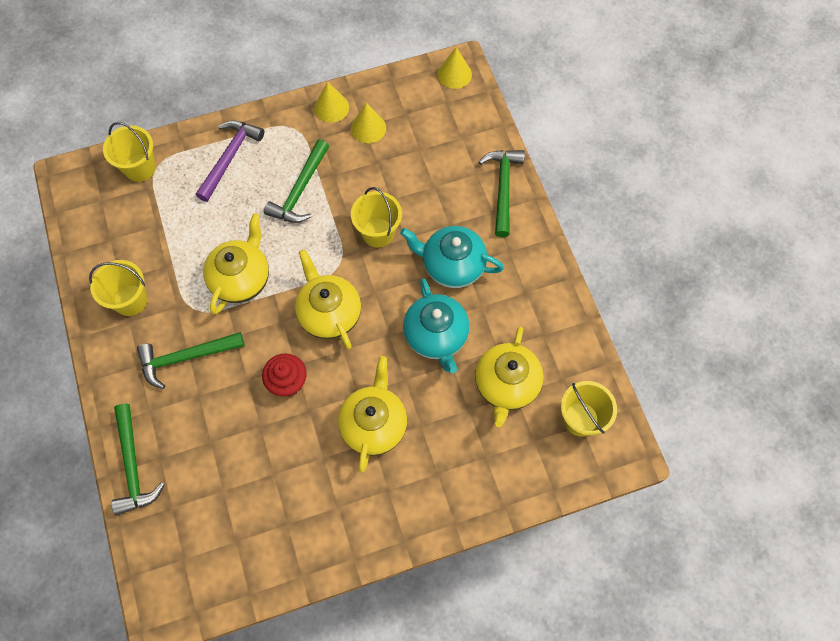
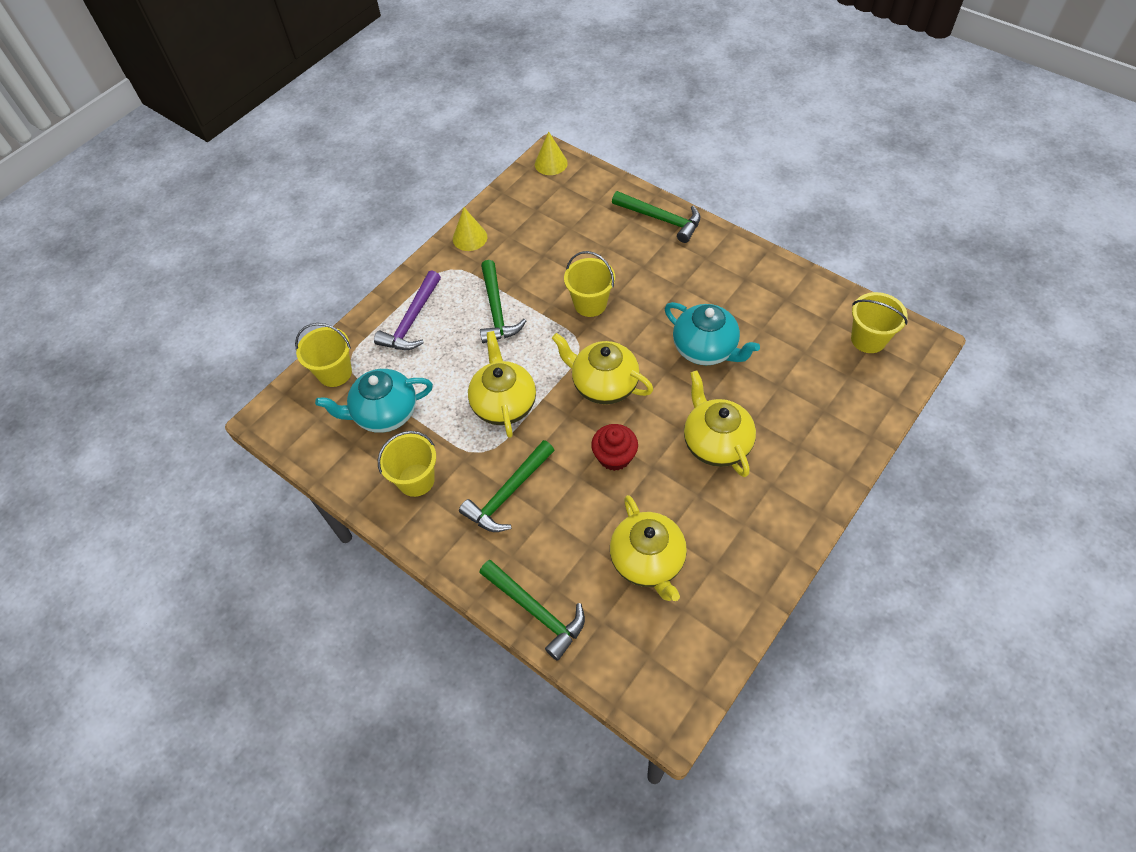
camera: 30 degrees left, 10 degrees down
(229, 158) = (412, 320): purple hammer -> purple hammer turned 150 degrees counterclockwise
(368, 128) = (514, 235): yellow cone -> none
(452, 266) = (671, 293): turquoise teapot -> turquoise teapot (385, 413)
(502, 188) = (661, 219): green hammer -> green hammer turned 150 degrees clockwise
(506, 385) = (791, 350): yellow teapot -> yellow teapot (648, 561)

